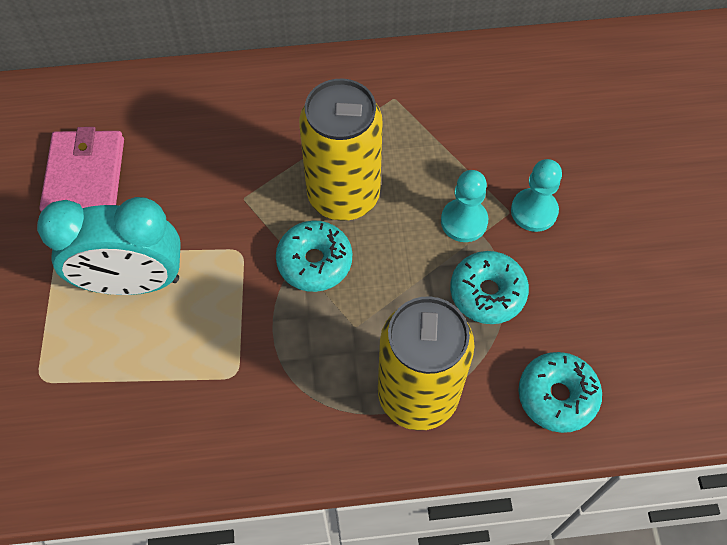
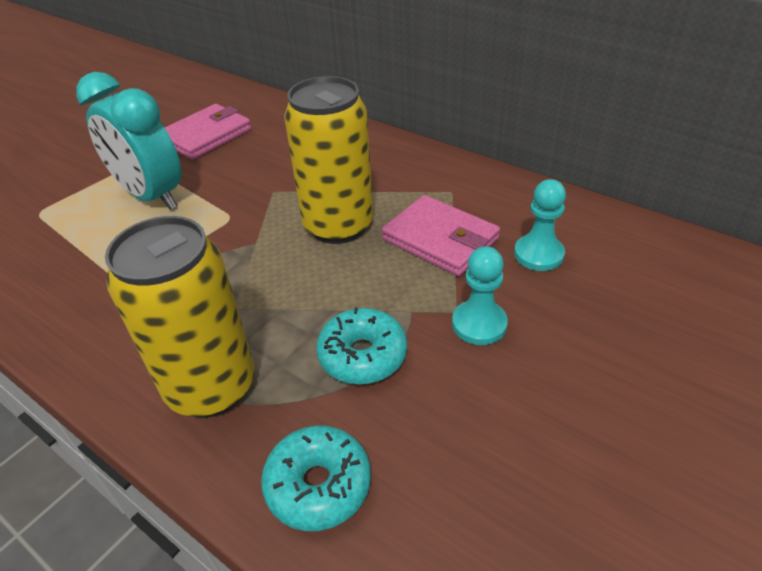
camera: 45 degrees right, 20 degrees down
(314, 262) = (265, 251): turquoise donut -> none
(435, 154) = (440, 239): none -> pink wallet
(464, 221) = (407, 294): turquoise pawn -> turquoise pawn (538, 254)

